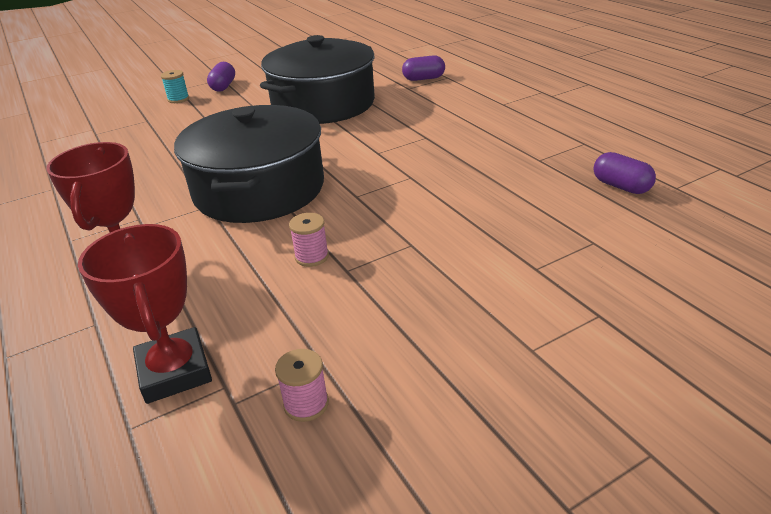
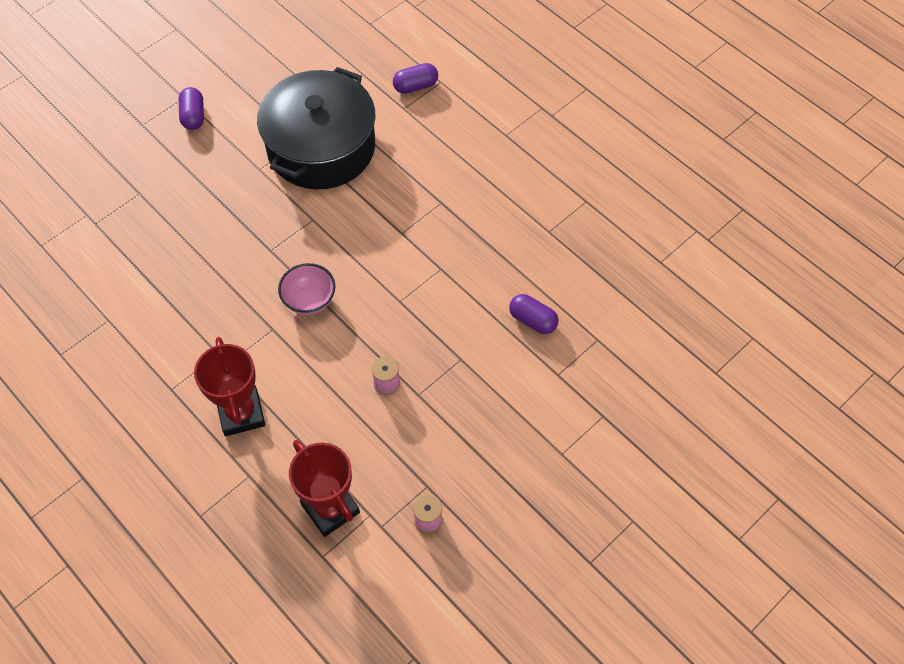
camera: 15 degrees left, 25 degrees up
(178, 99) = (153, 147): turquoise spool -> none
(259, 189) = (309, 301): black pot -> pink bowl
(621, 186) = (617, 265): purple capsule -> purple capsule (532, 320)

